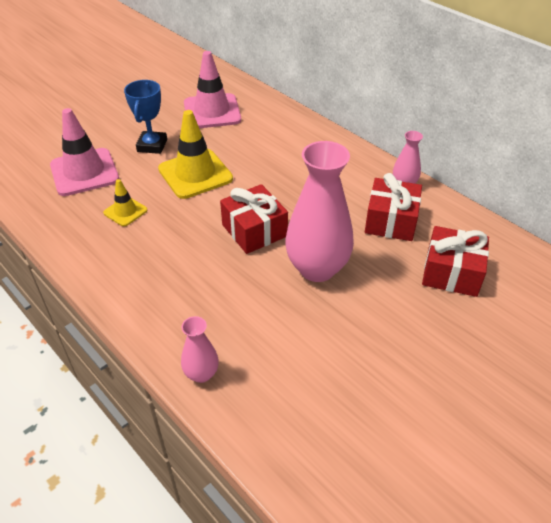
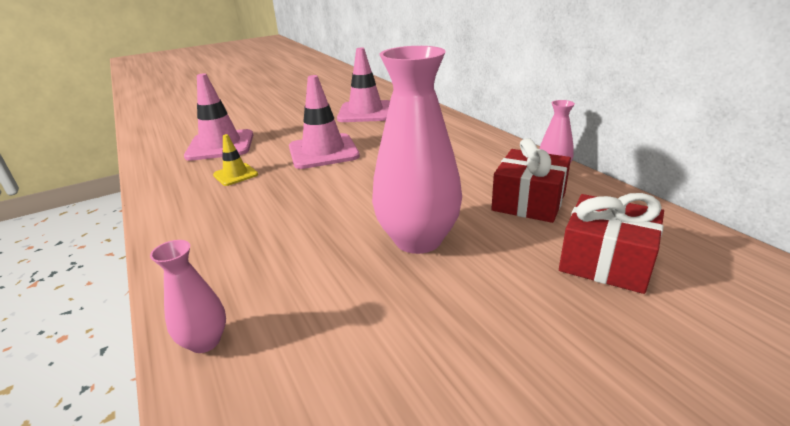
camera: 15 degrees right, 15 degrees down
(152, 145) = (295, 131): blue trophy -> none
(195, 174) = (323, 152): yellow traffic cone -> pink traffic cone
(254, 230) = (359, 198): red gift -> none

